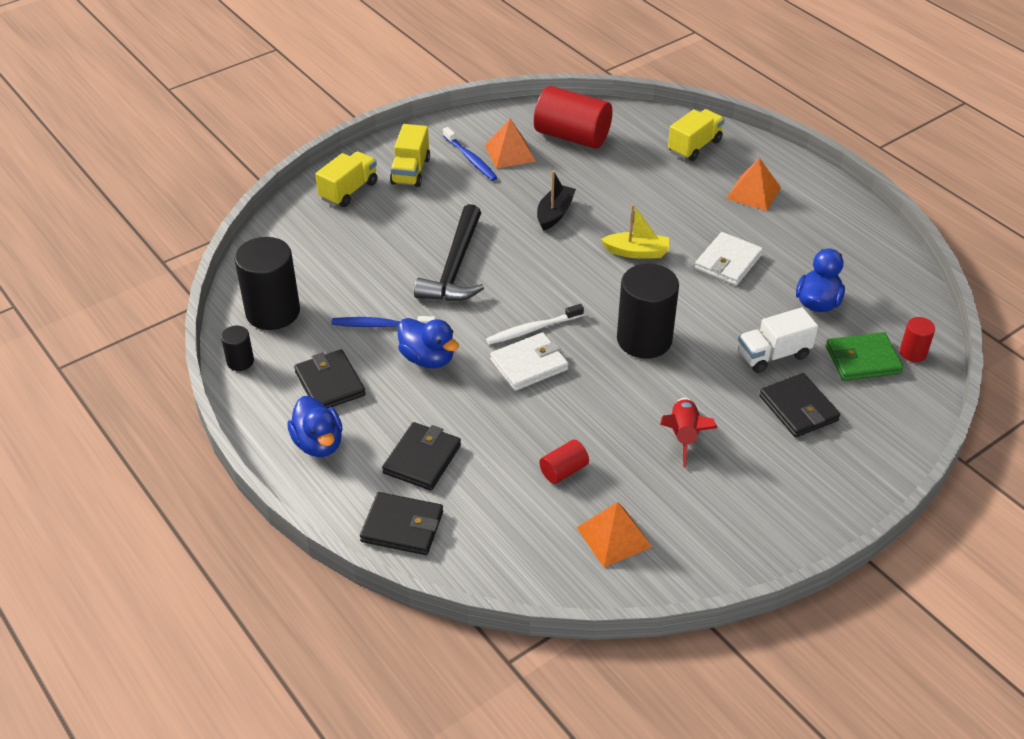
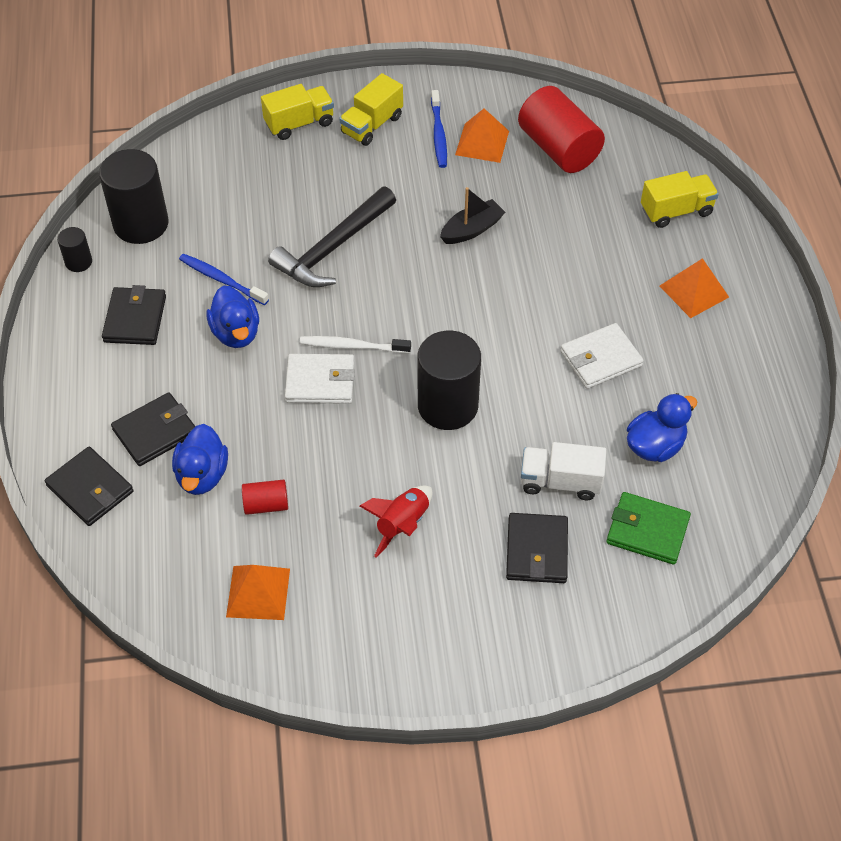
camera: 30 degrees right, 10 degrees up
(318, 443) = (82, 374): blue duck -> blue duck (202, 475)
(636, 252) = (517, 307): yellow boat -> none
(913, 353) = (707, 548): red cylinder -> none

